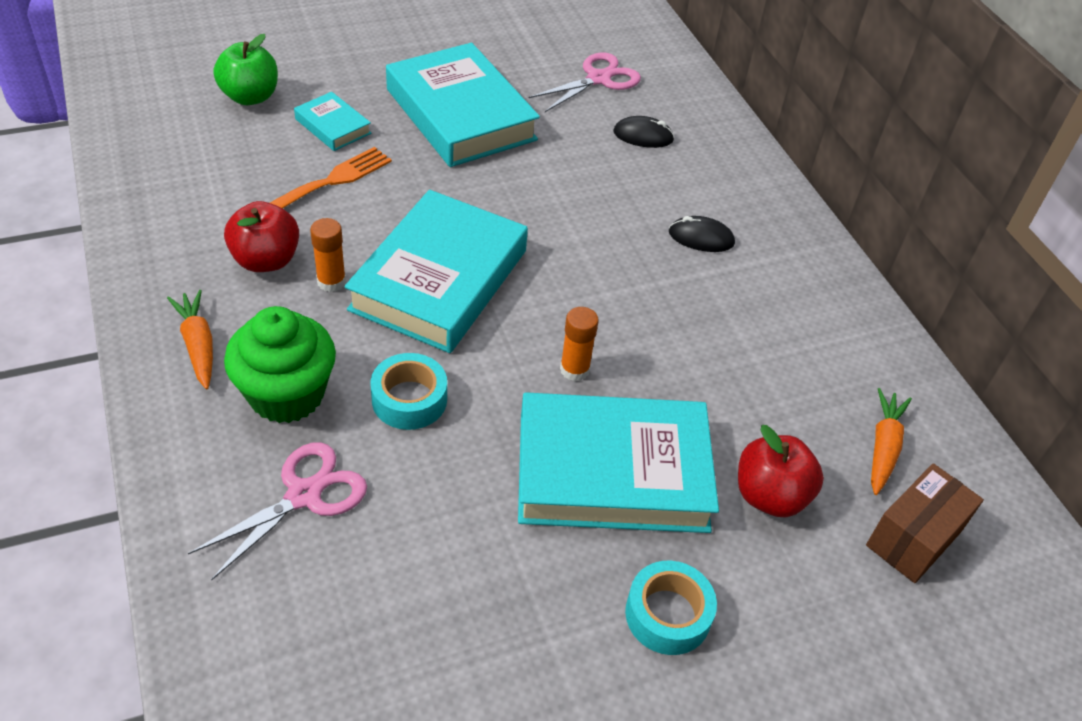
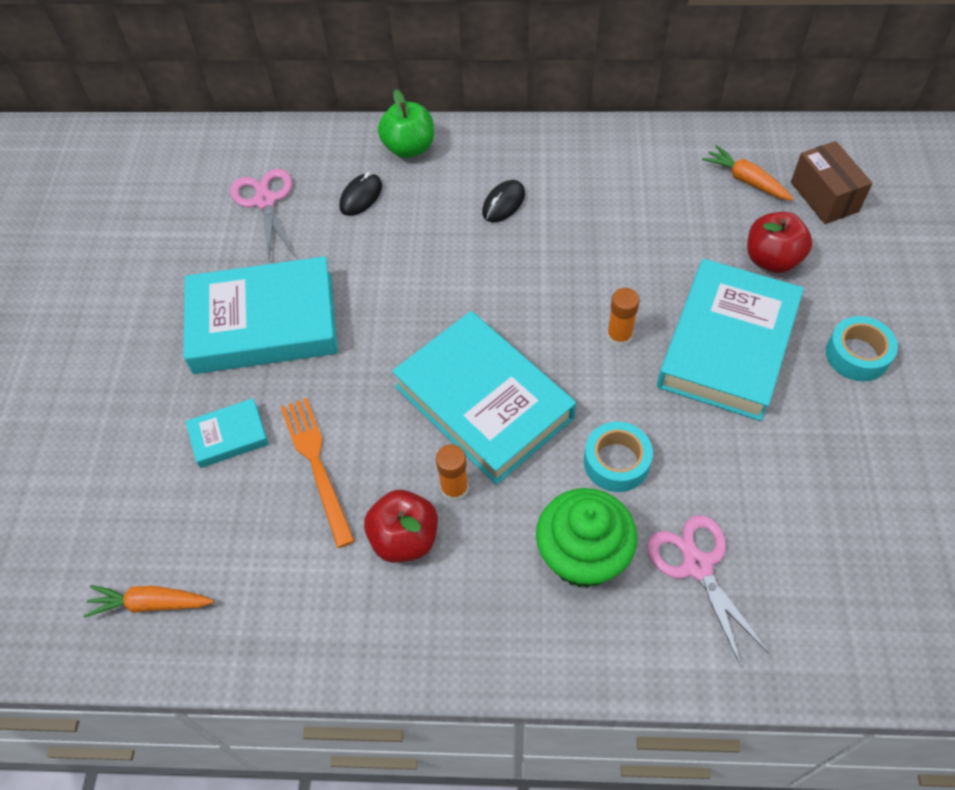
camera: 60 degrees left, 10 degrees up
(198, 345) = (497, 620): orange carrot -> orange carrot (151, 603)
(250, 97) = (140, 503): green apple -> green apple (409, 148)

